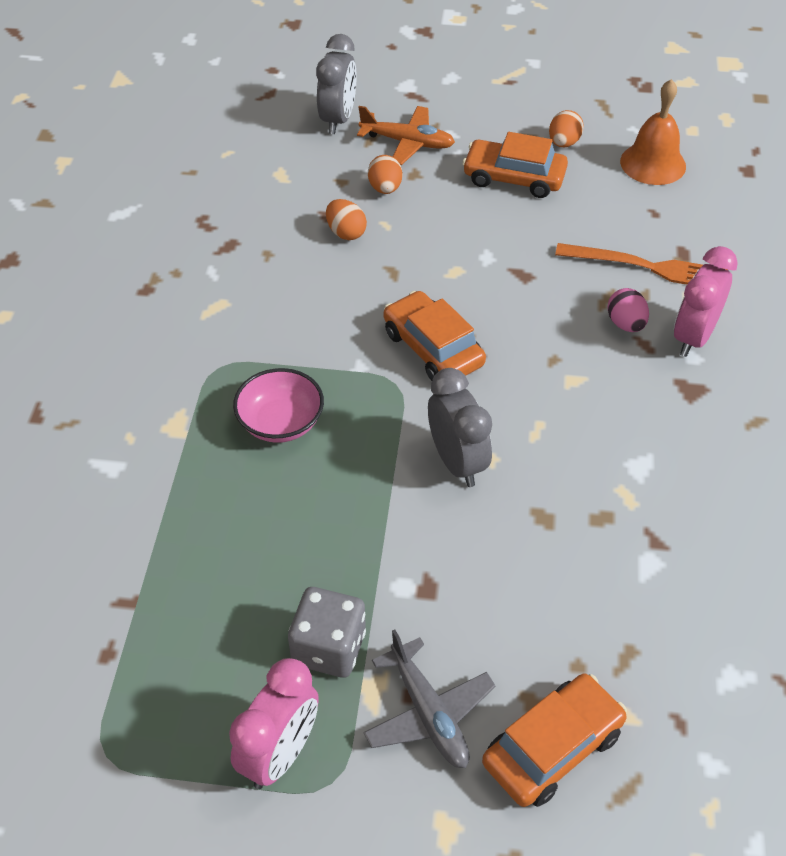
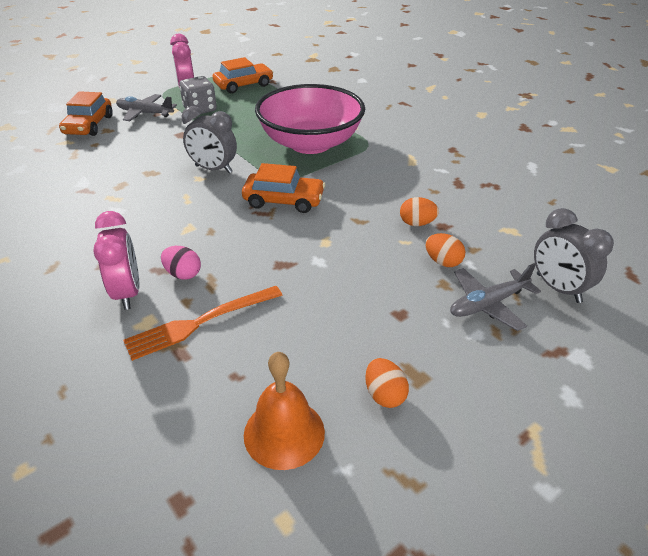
camera: 135 degrees right, 10 degrees down
(281, 423) = (310, 143): pink bowl -> pink bowl, size x2.10
(408, 143) = (488, 304): orange plane -> grey plane
(514, 178) = (377, 329): orange car -> orange car (243, 85)

